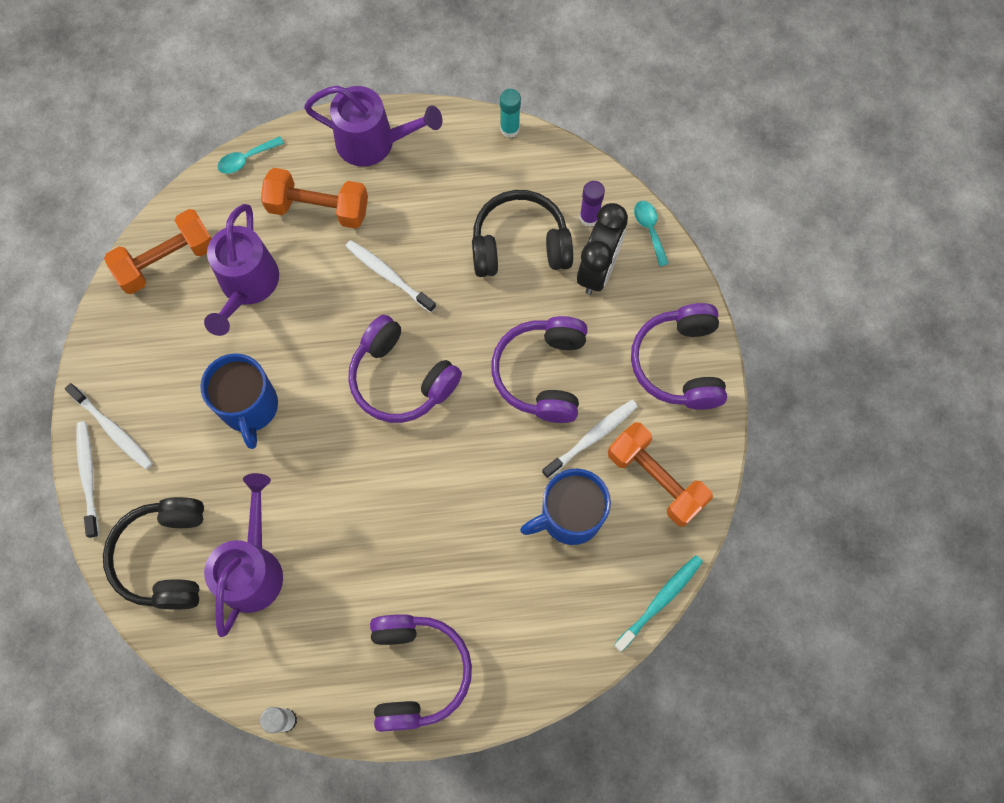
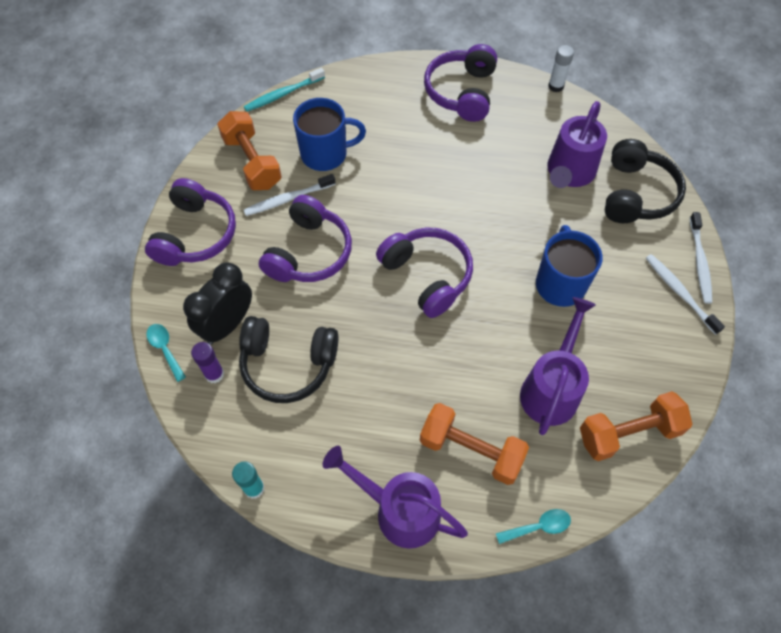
camera: 165 degrees left, 10 degrees down
(388, 275) = (417, 366): white toothbrush -> none
(649, 229) = (165, 349): turquoise spoon -> turquoise spoon turned 150 degrees clockwise

